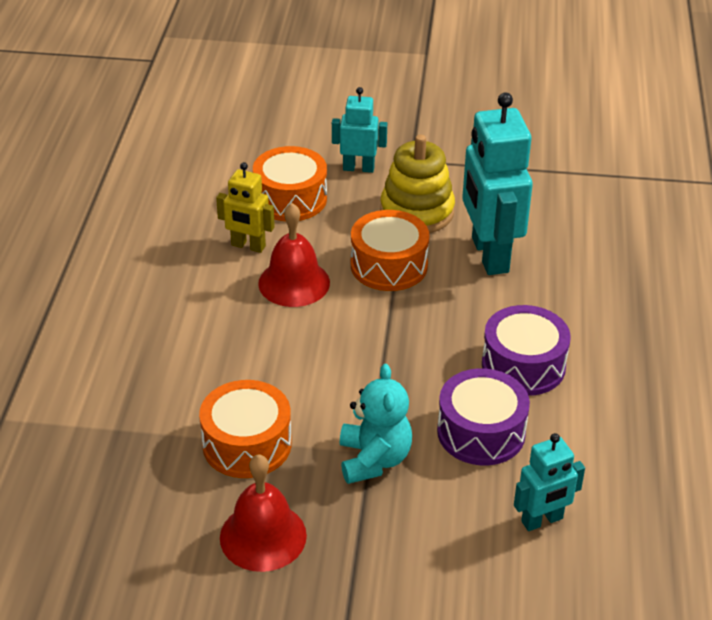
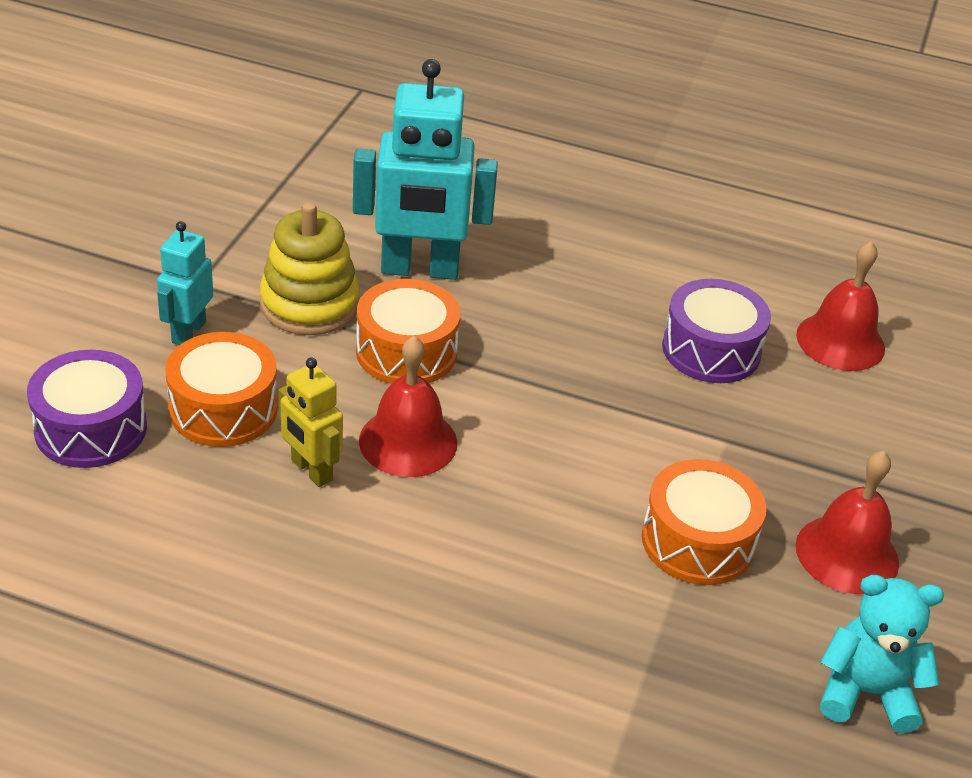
camera: 80 degrees left, 0 degrees up
(248, 246) = (311, 471): yellow robot -> yellow robot turned 105 degrees clockwise
(374, 459) = (740, 439): turquoise teddy bear -> turquoise teddy bear (866, 692)
(523, 365) = (615, 294): purple drum -> purple drum (91, 429)
(542, 520) = (840, 341): turquoise robot -> red bell

